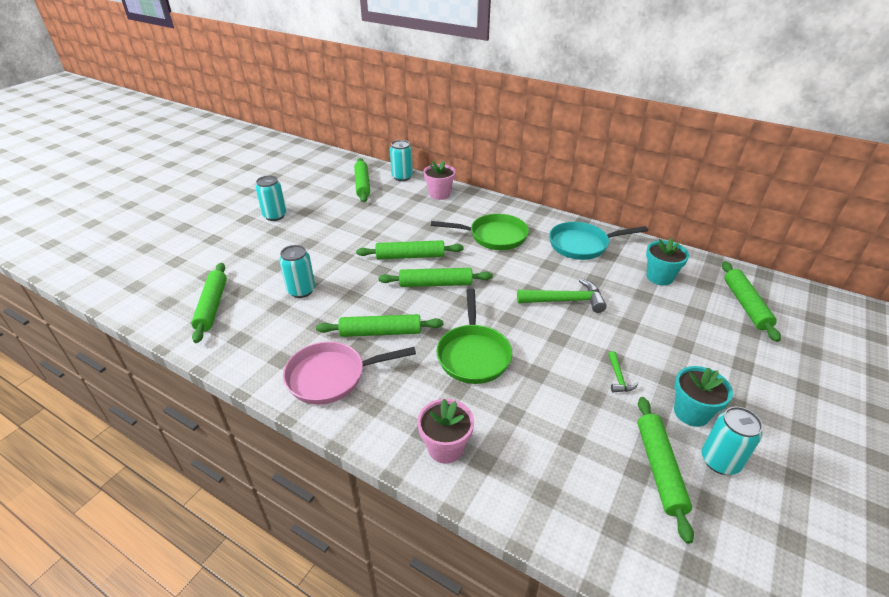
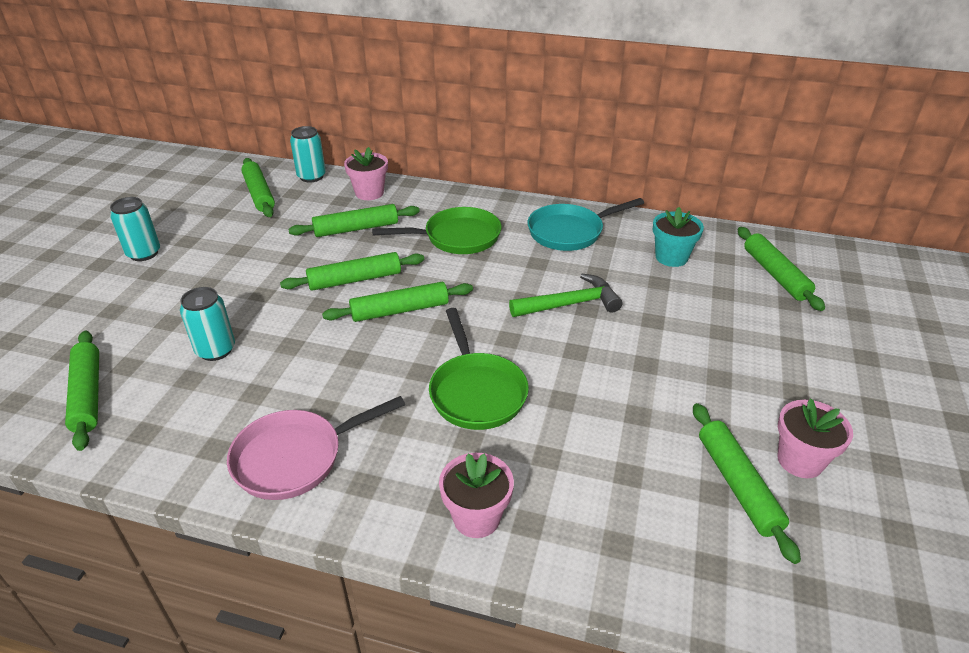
camera: 15 degrees left, 0 degrees up
(380, 332) = (345, 386): green rolling pin -> green rolling pin (356, 228)
(618, 377) = (660, 386): green hammer -> none
(691, 412) = (753, 411): turquoise flower pot -> none
(720, 461) = (800, 460): turquoise can -> pink flower pot

